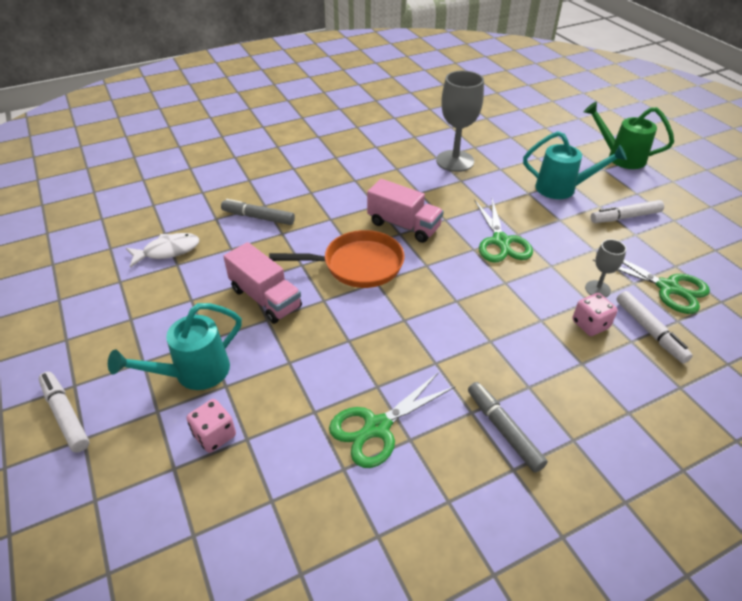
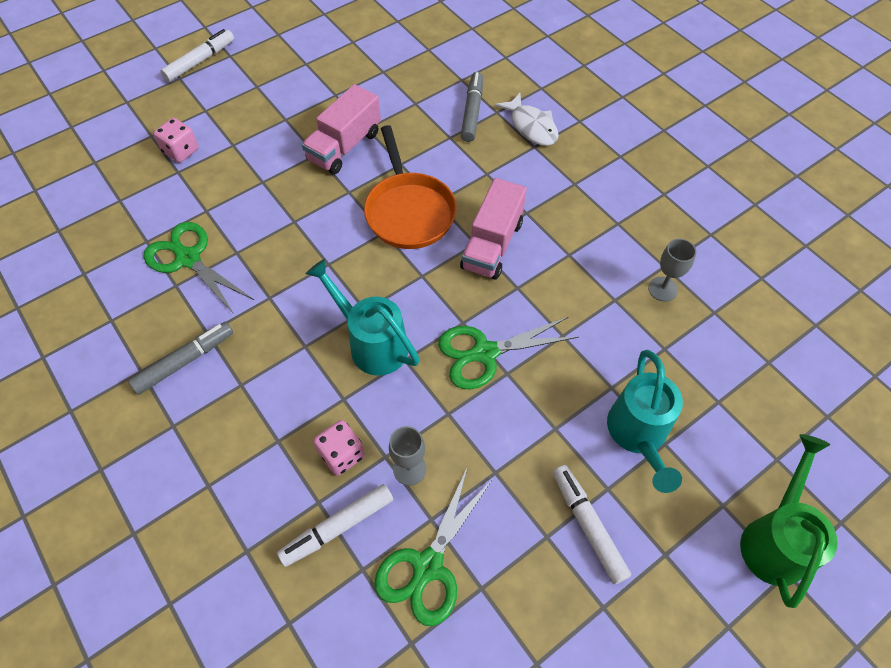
camera: 80 degrees right, 15 degrees up
(168, 251) = (401, 59): white fish -> white fish (531, 126)
(194, 373) = (246, 121): turquoise watering can -> turquoise watering can (372, 343)
(455, 161) = (662, 289): grey goblet -> grey goblet, size x0.51

